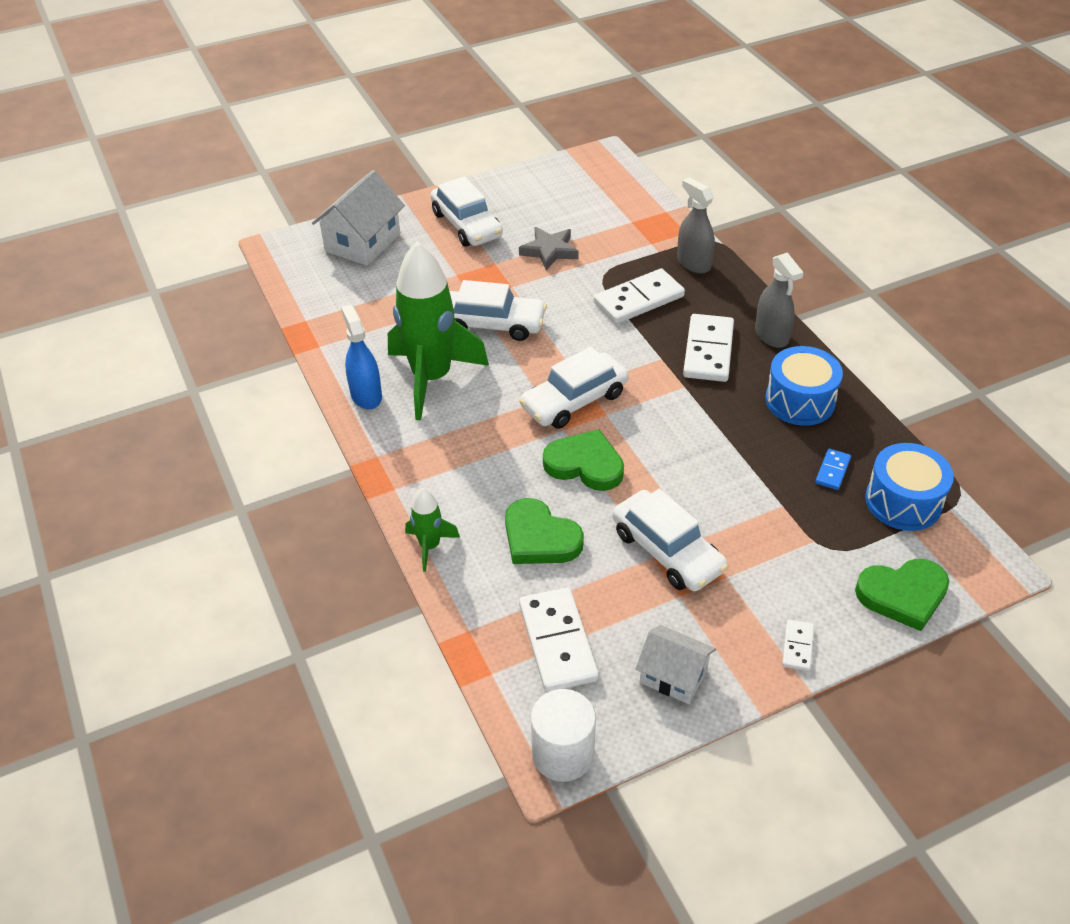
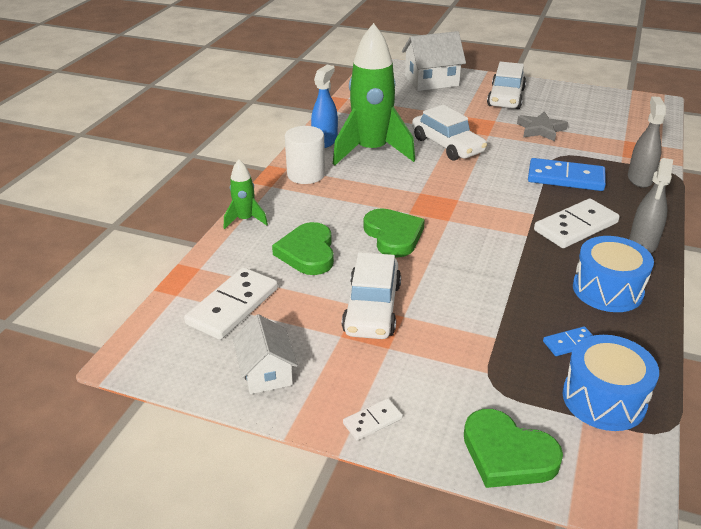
camera: 45 degrees right, 10 degrees down
(563, 754) = (143, 359): white cylinder -> white cylinder (306, 174)
(574, 400) = (438, 203): white car -> none
(638, 299) = (565, 178): white domino -> blue domino

